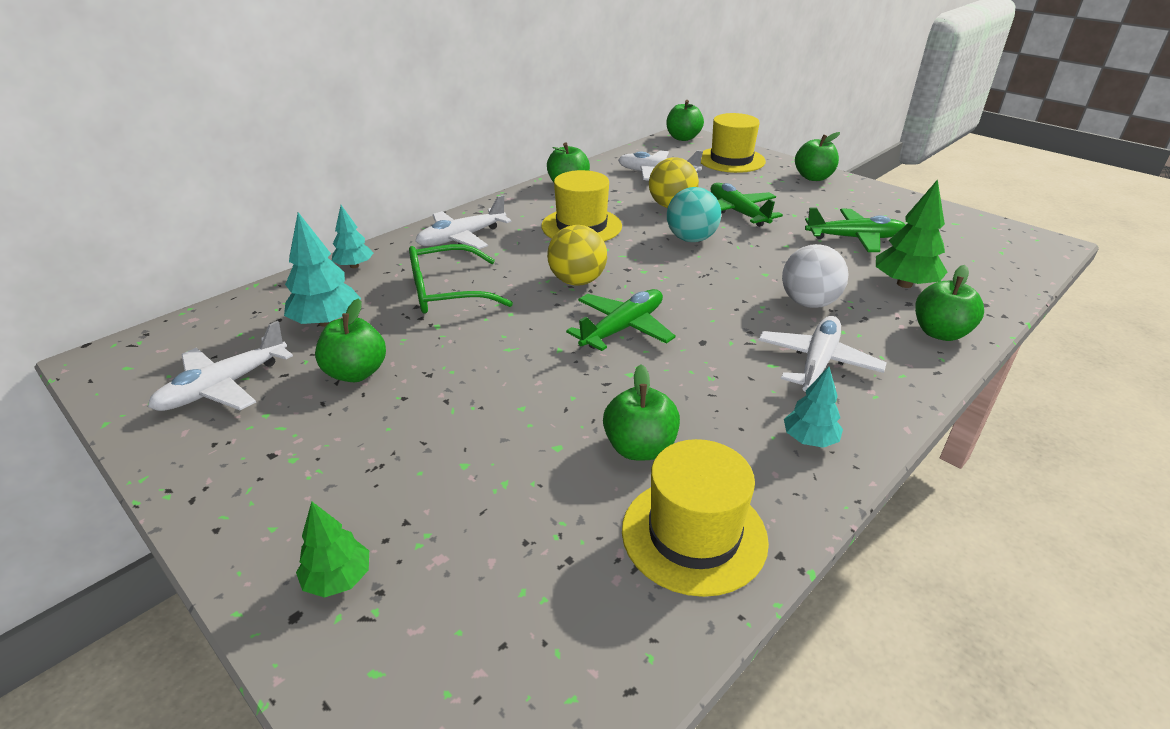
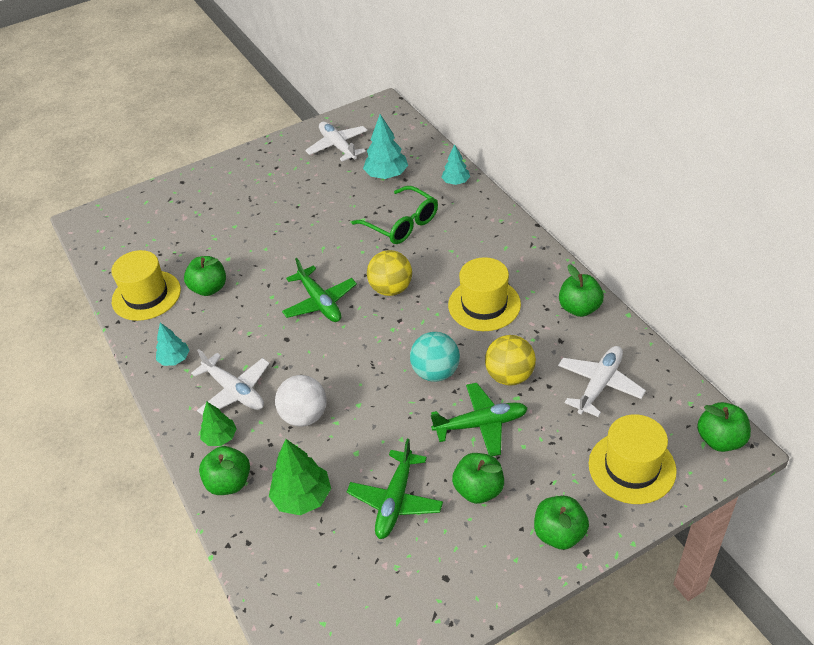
camera: 110 degrees right, 10 degrees up
(338, 579) = (192, 191): green tree -> green tree (220, 437)
(356, 373) = (328, 189): green apple -> green apple (479, 490)
(447, 292) = (402, 224): green glasses -> green glasses turned 135 degrees clockwise
(462, 238) = (483, 233): white plane -> none

